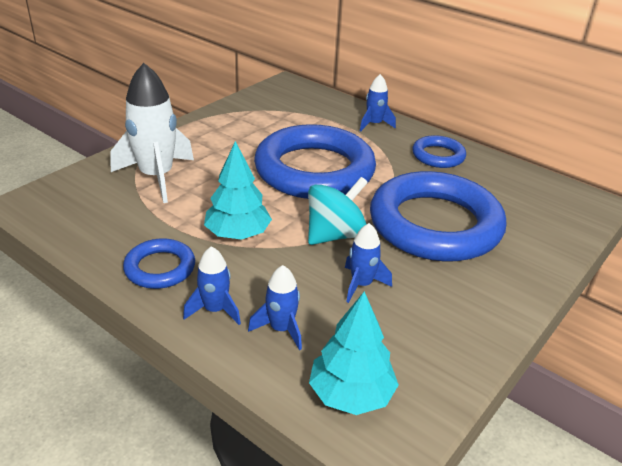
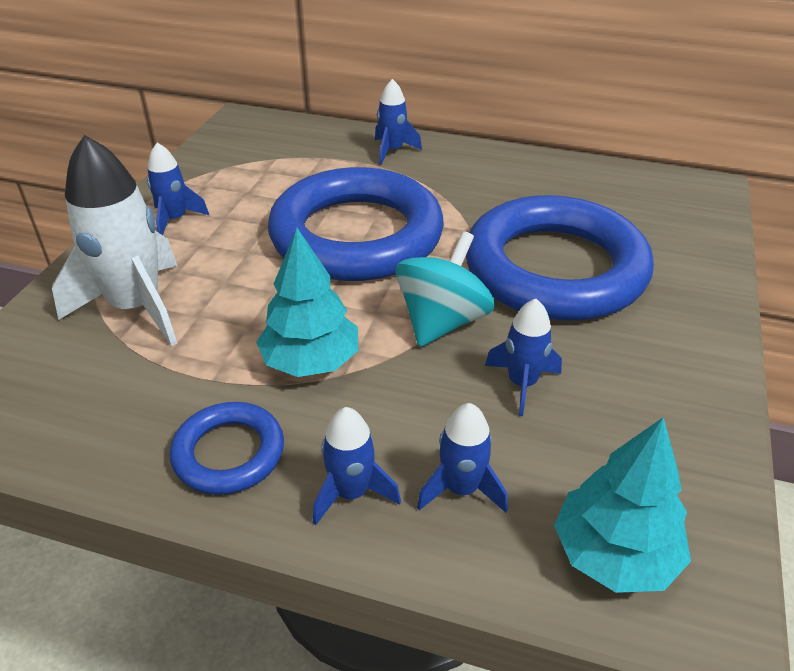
camera: 20 degrees left, 5 degrees up
(208, 134) = (175, 220): none -> blue rocket
(438, 156) = (497, 174): blue ring -> none

